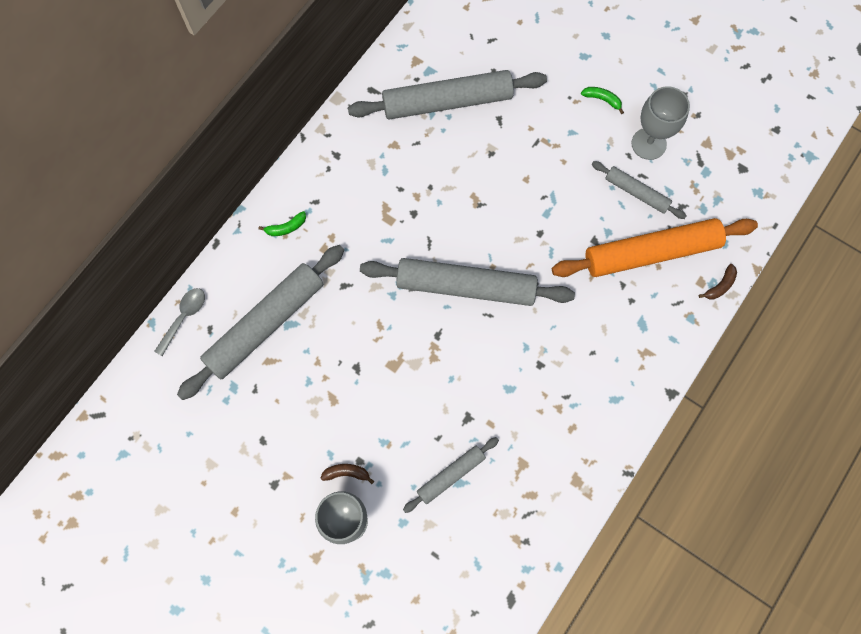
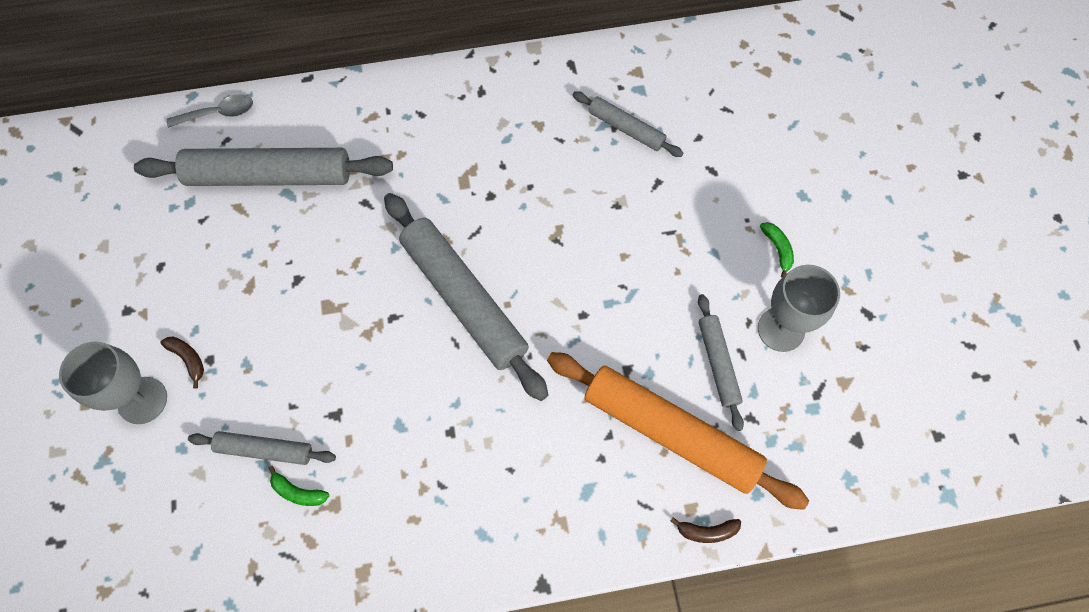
camera: 45 degrees right, 5 degrees down
(286, 227) = (374, 114): green banana -> green banana (298, 492)
(447, 102) = (626, 129): grey rolling pin -> grey rolling pin, size x0.52

